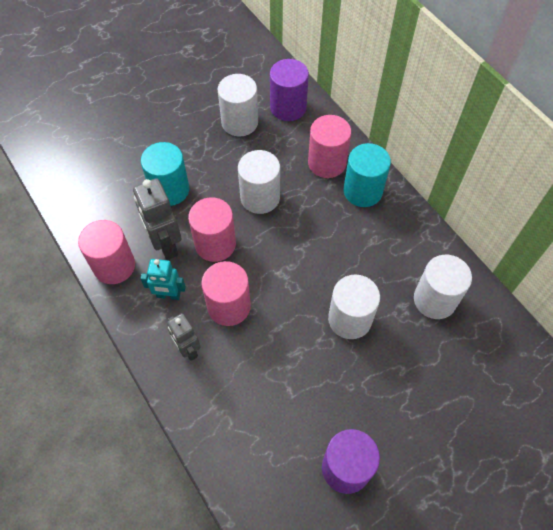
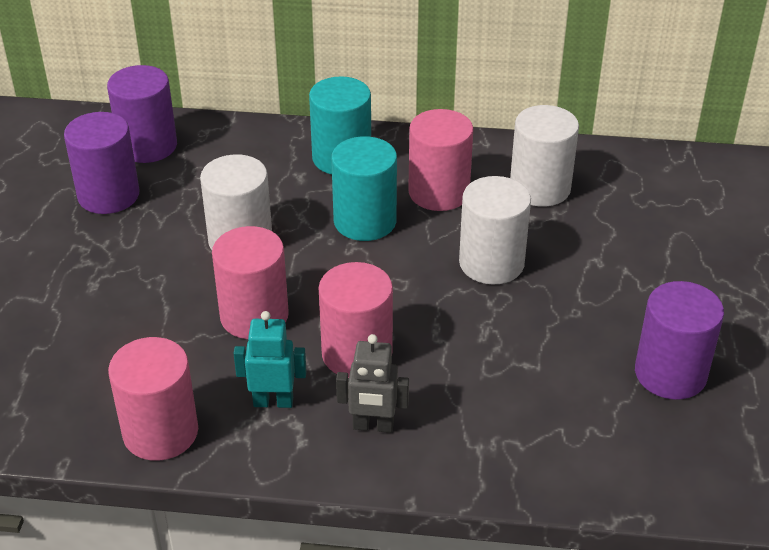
camera: 50 degrees left, 20 degrees down
(166, 245) = (195, 362): grey robot -> none
(168, 295) = (273, 401): turquoise robot -> turquoise robot turned 135 degrees counterclockwise
(170, 190) = (117, 312): turquoise cylinder -> turquoise cylinder (365, 221)
(239, 122) = (108, 195): white cylinder -> purple cylinder
(327, 163) = (267, 161): pink cylinder -> pink cylinder (439, 192)

